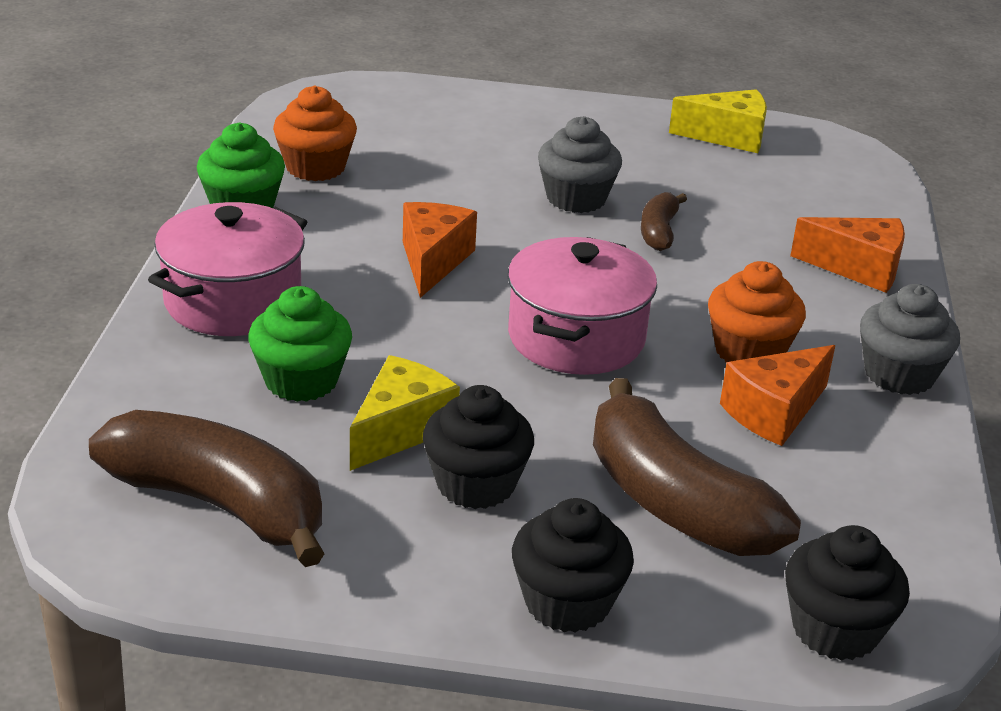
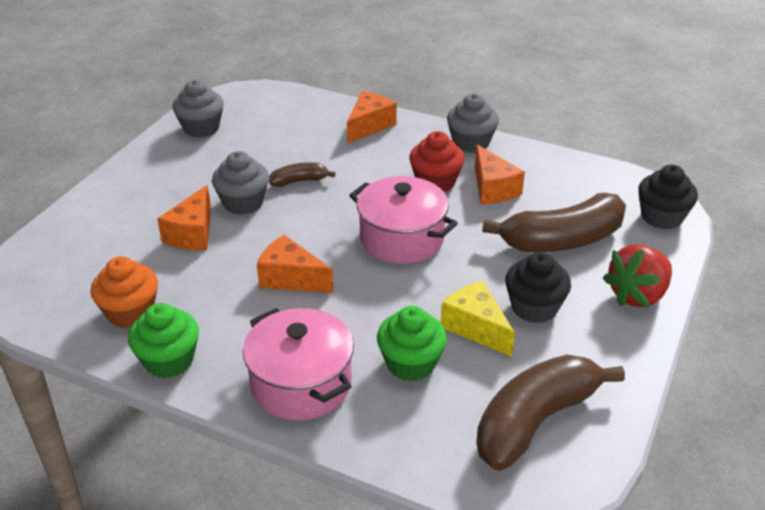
camera: 70 degrees left, 5 degrees up
(486, 176) = (192, 233): none -> orange cheese
(567, 602) = (637, 295): black cupcake -> red strawberry
(659, 232) = (299, 181): brown banana -> brown banana turned 135 degrees clockwise
(728, 137) = (201, 128): yellow cheese -> grey cupcake
(749, 351) = (435, 182): orange cupcake -> red cupcake

